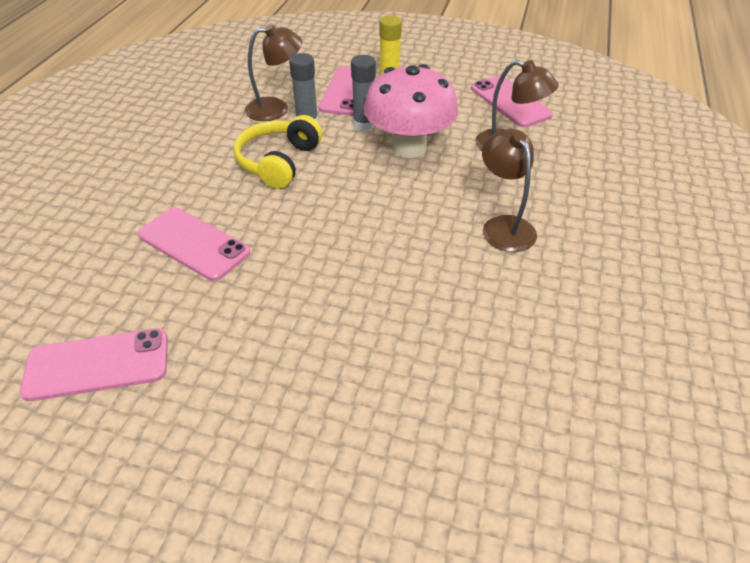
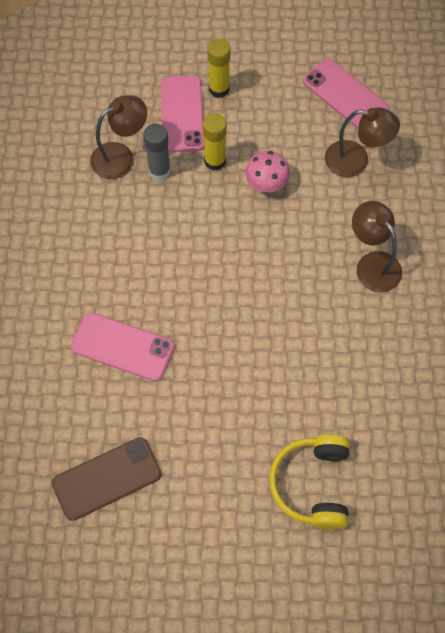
camera: 15 degrees left, 20 degrees up
(97, 365) = (107, 479): pink phone -> brown phone
(278, 162) = (154, 232): yellow headphones -> yellow headphones (312, 484)
(364, 124) = (215, 161): grey glue stick -> yellow glue stick
(409, 147) = (266, 184): pink mushroom -> pink mushroom, size x0.52

